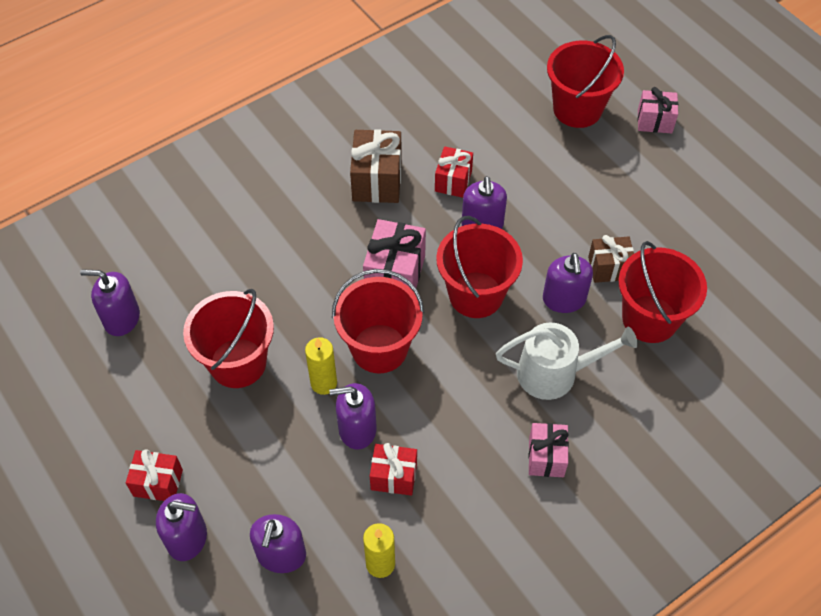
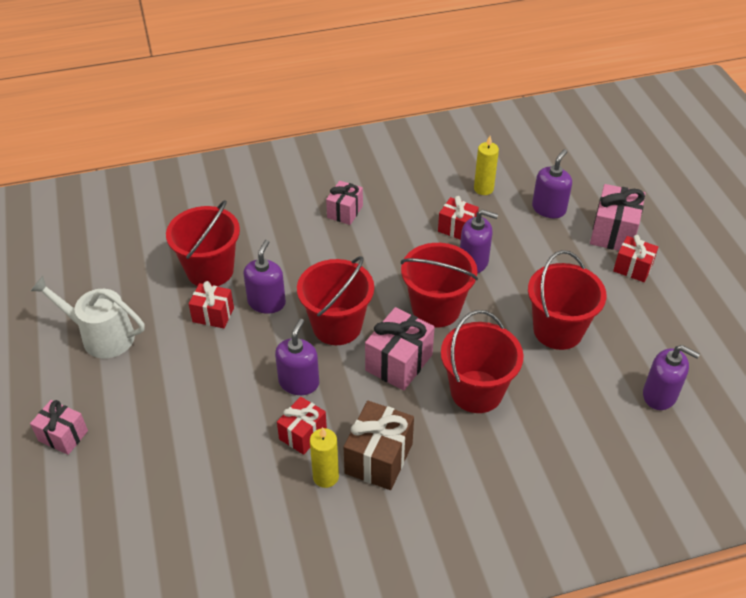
camera: 160 degrees left, 10 degrees down
(187, 538) = (613, 232): purple soap dispenser -> pink gift
(324, 383) = (490, 297): yellow candle -> yellow candle (326, 477)
(554, 373) = (307, 256): white watering can -> white watering can (102, 336)
(577, 109) = (128, 475): red bucket -> red bucket (476, 391)
(609, 268) = (213, 315): brown gift -> red gift

